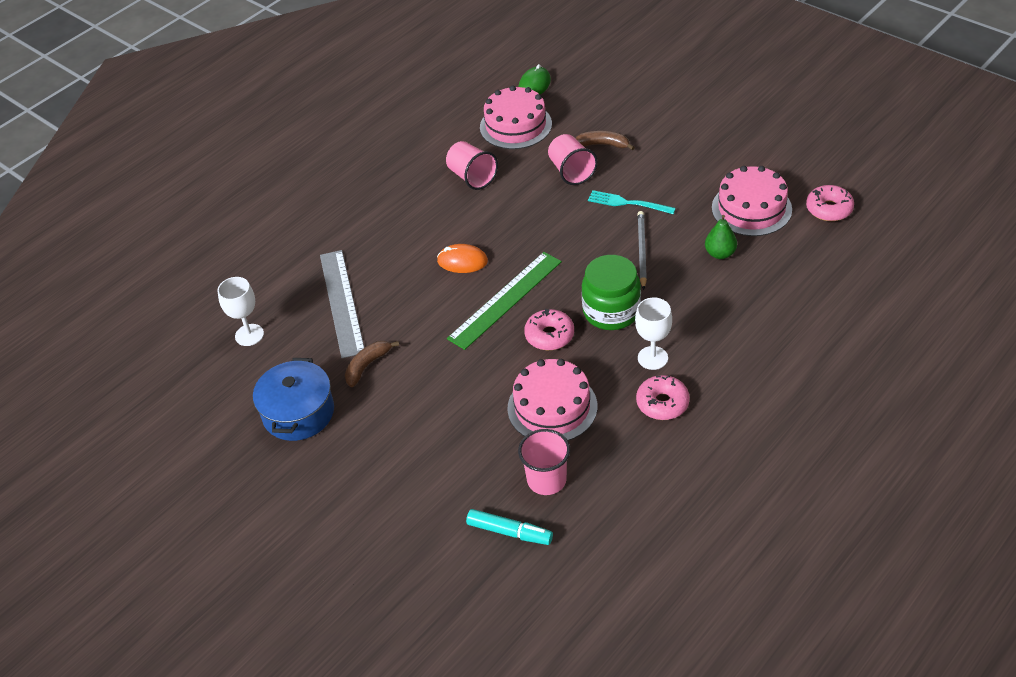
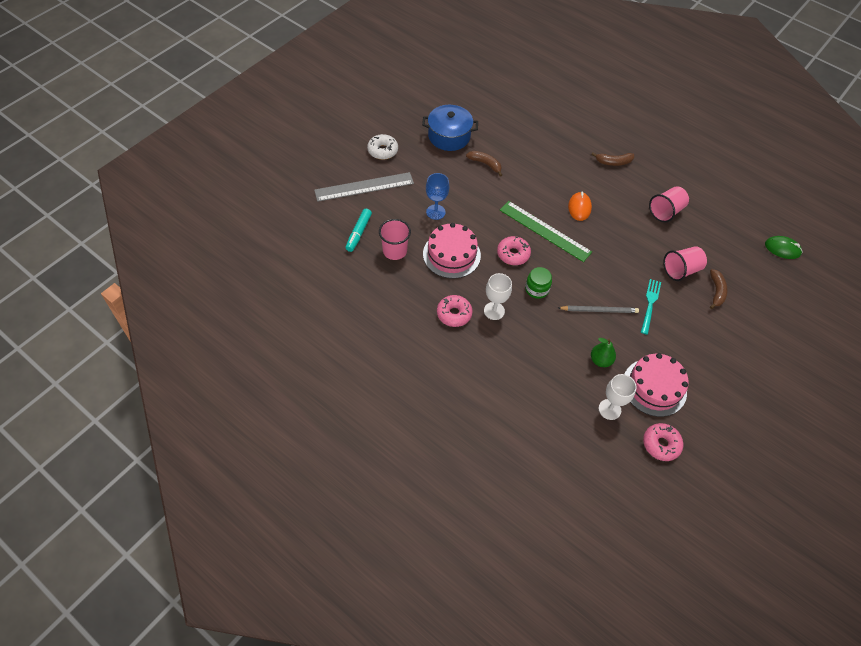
camera: 80 degrees right, 10 degrees up
(249, 335) = (509, 110): white goblet -> white goblet (609, 409)
(321, 506) = (382, 151): none -> white donut
(341, 302) = (538, 149): grey ruler -> grey ruler (364, 187)
(377, 221) = (613, 162): none -> brown banana
(466, 428) = (435, 212): none -> blue goblet
(515, 125) = (729, 237): pink cake -> none
(611, 311) = (537, 289): green jar -> green jar, size x0.60

